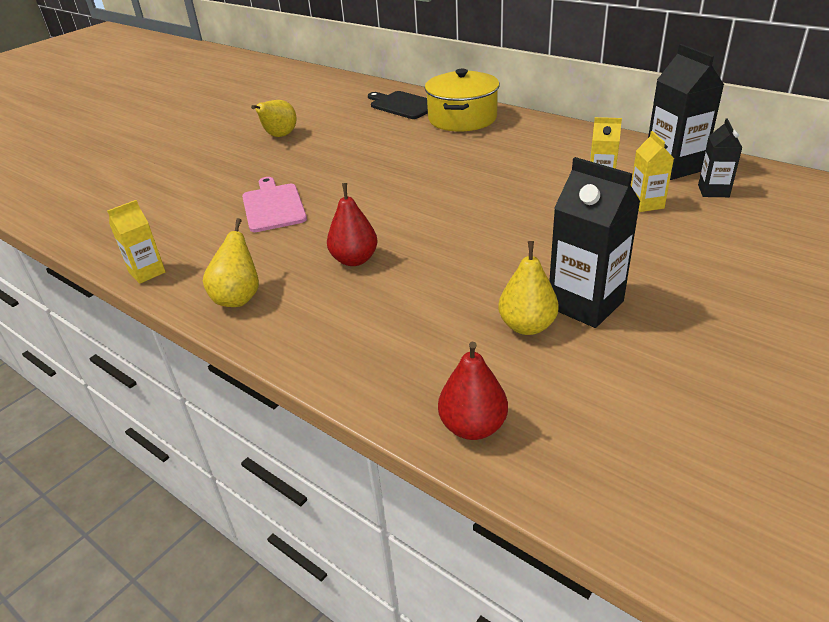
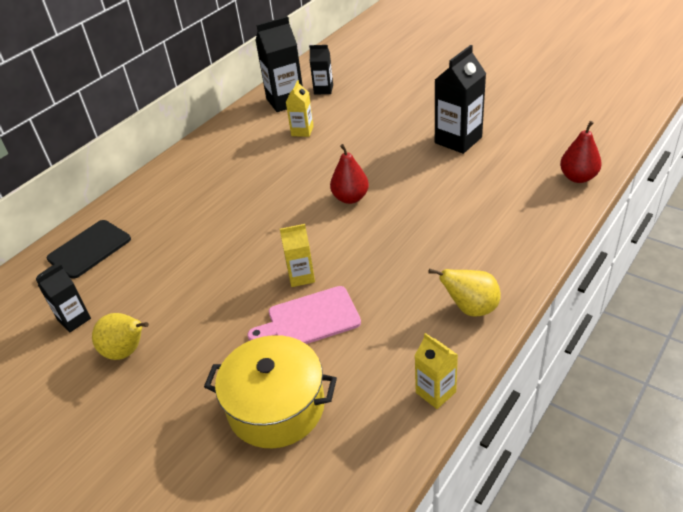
camera: 90 degrees left, 5 degrees up
(323, 114) = (74, 319): none -> black carton
(354, 260) = (410, 246): red pear -> red pear (350, 198)
(462, 118) = (147, 205): yellow pot -> yellow pot (276, 407)
(527, 326) = (484, 161): yellow pear -> none
(646, 204) = (337, 114): yellow carton -> yellow carton (301, 276)

